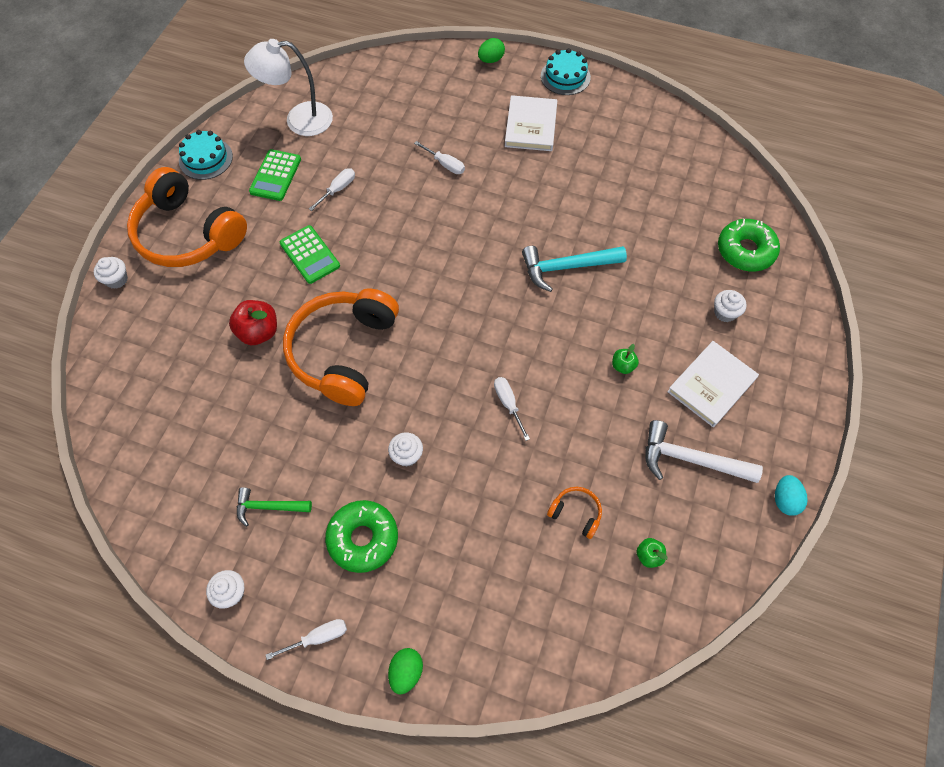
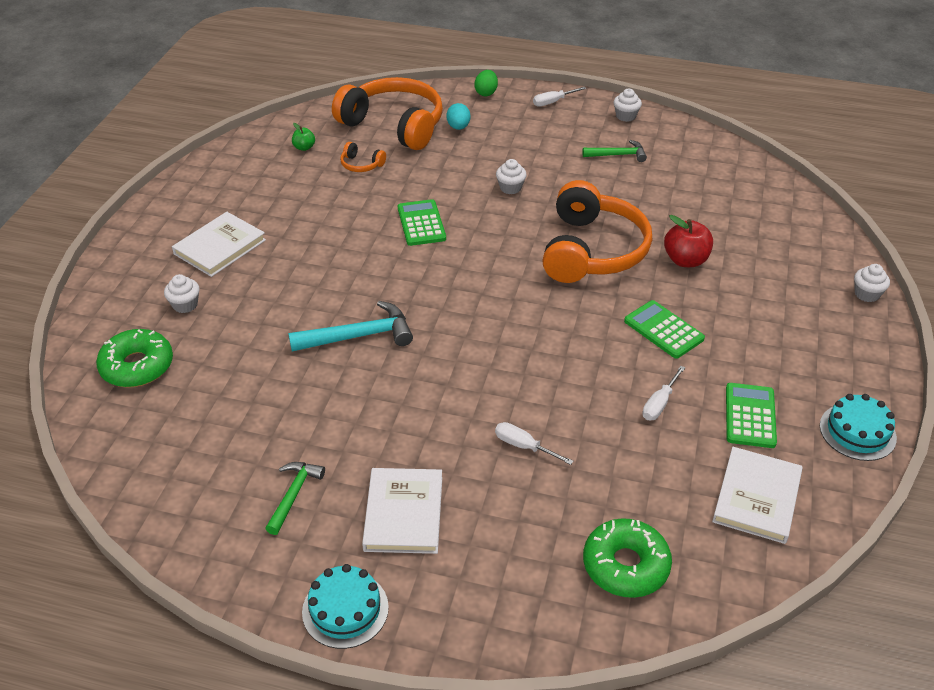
camera: 175 degrees right, 20 degrees down
(188, 234) = (819, 342): orange headphones -> orange headphones (394, 125)
(299, 120) = (757, 497): white lamp -> white book
(363, 538) = (534, 144): green donut -> green donut (625, 565)
(491, 60) = (476, 635): green egg -> none
(508, 404) = (421, 223): white screwdriver -> green calculator
(604, 142) = (293, 495): none -> green hammer
(623, 366) = (306, 256): green apple -> none
(690, 459) = (255, 198): white hammer -> none
(785, 500) = (180, 180): turquoise egg -> turquoise egg (458, 127)

